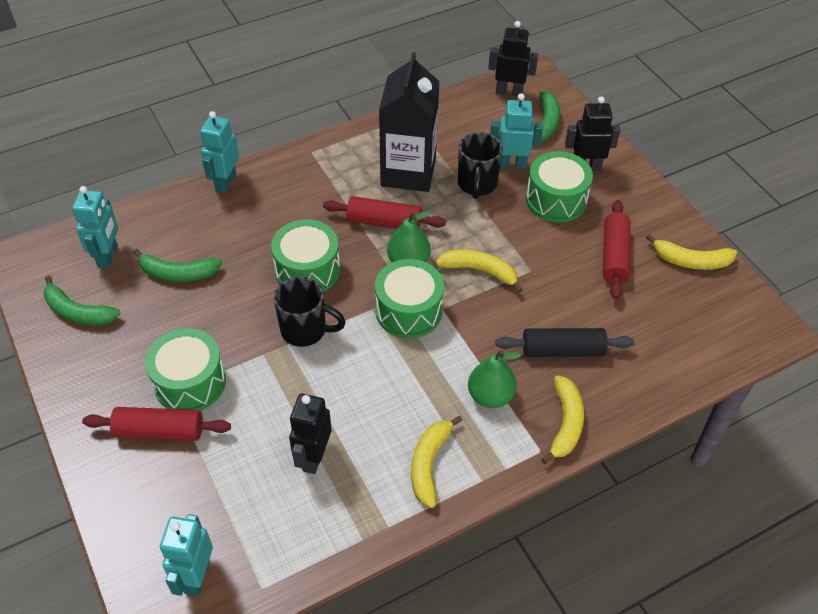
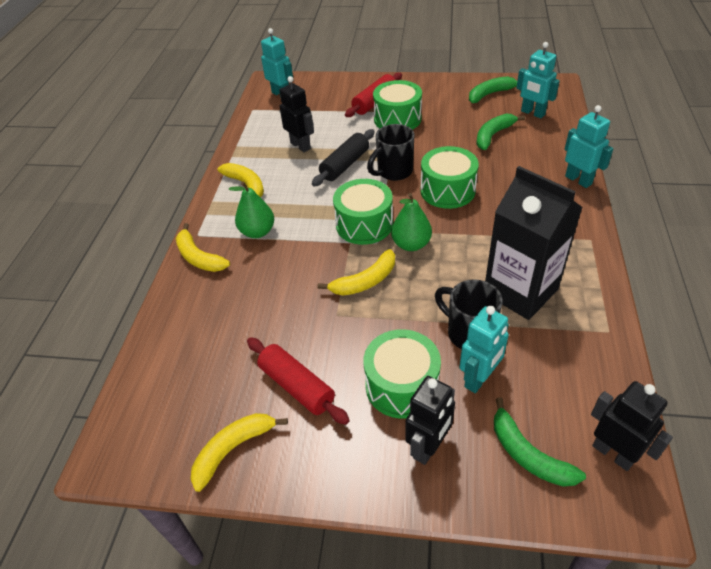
camera: 130 degrees right, 5 degrees down
(384, 222) = (466, 248): red rolling pin -> none
(509, 92) = (613, 453): black robot -> black robot turned 90 degrees counterclockwise
(562, 350) = (249, 289): black rolling pin -> black rolling pin (345, 165)

